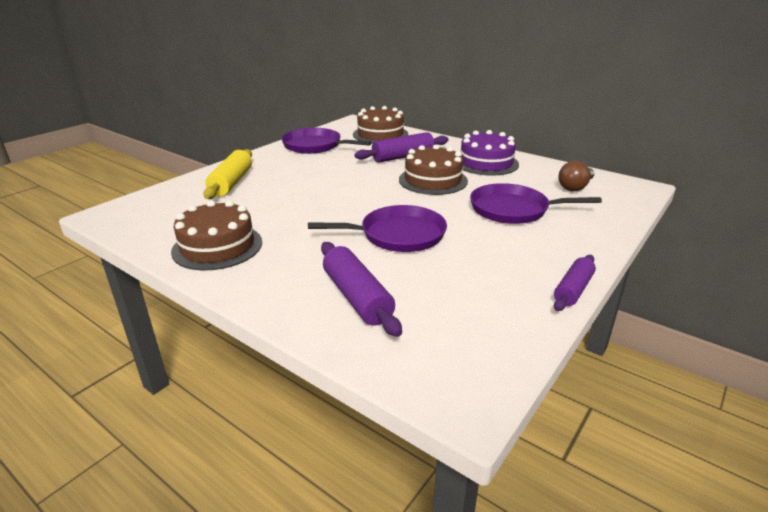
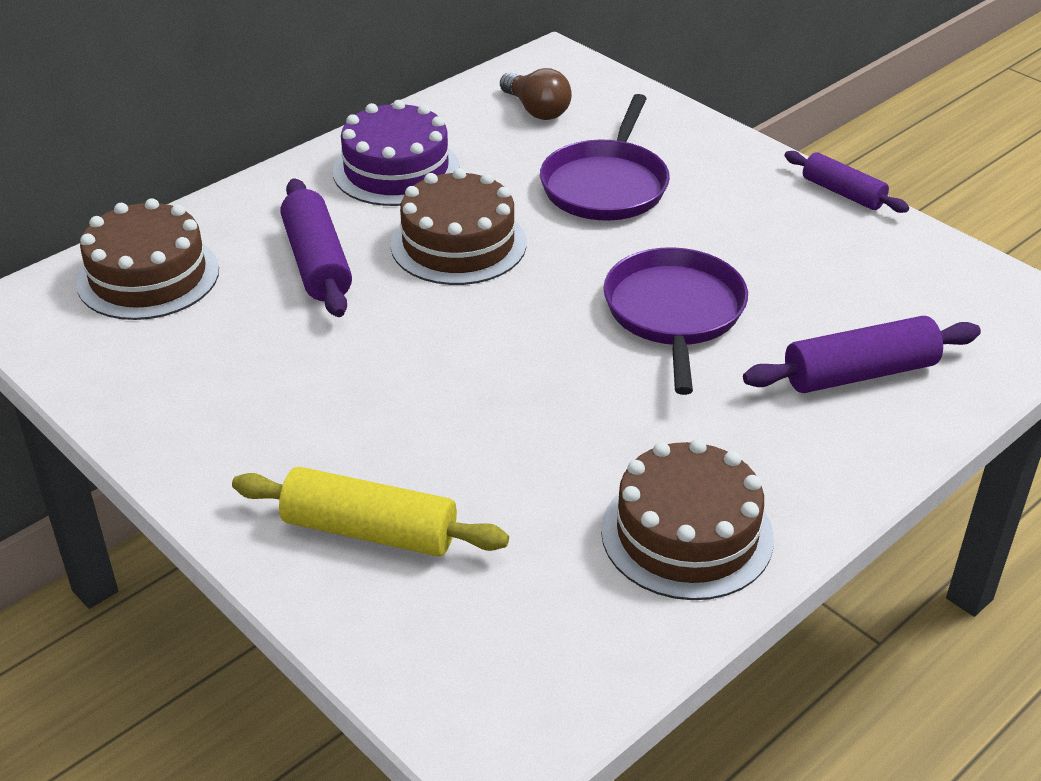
camera: 80 degrees left, 10 degrees up
(315, 146) = (175, 386): purple pan -> none

